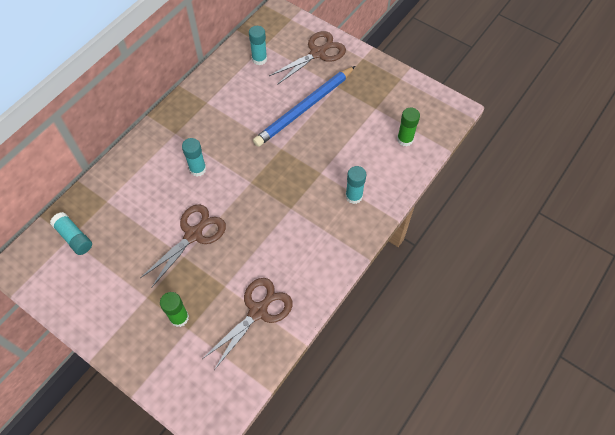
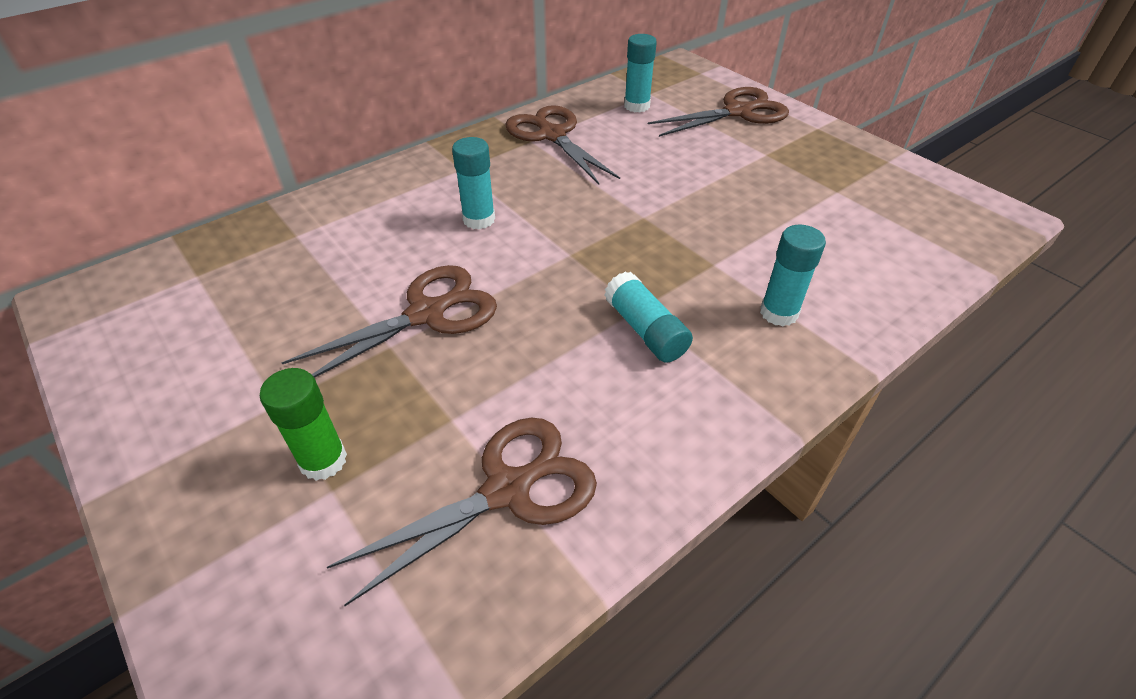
camera: 15 degrees right, 15 degrees down
(74, 237) = (205, 275): turquoise glue stick -> turquoise glue stick (645, 330)
(217, 95) = (552, 135): none -> brown scissors
(305, 108) = (701, 172): blue pencil -> none
(405, 139) = (896, 243): green glue stick -> none

